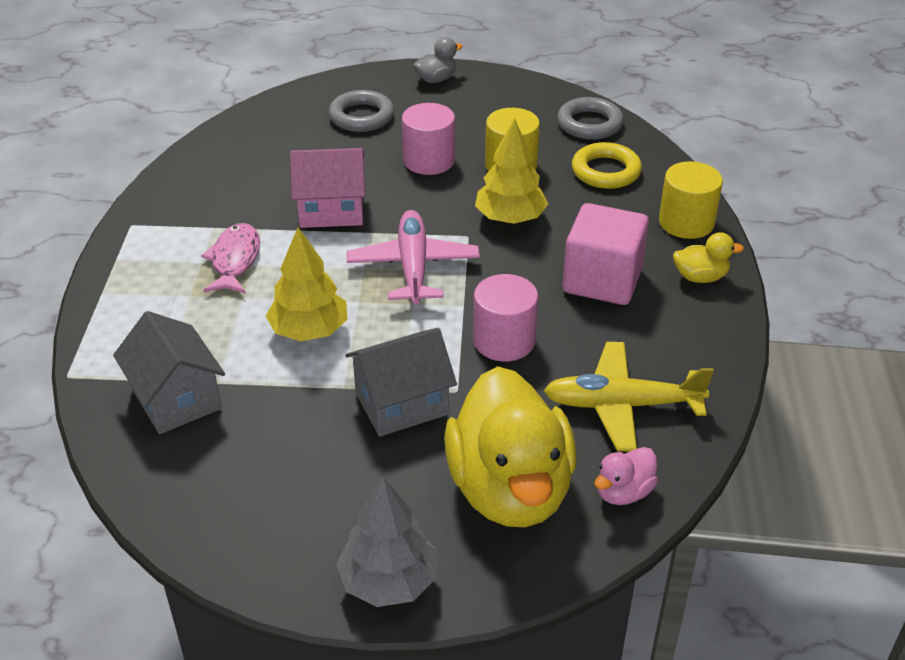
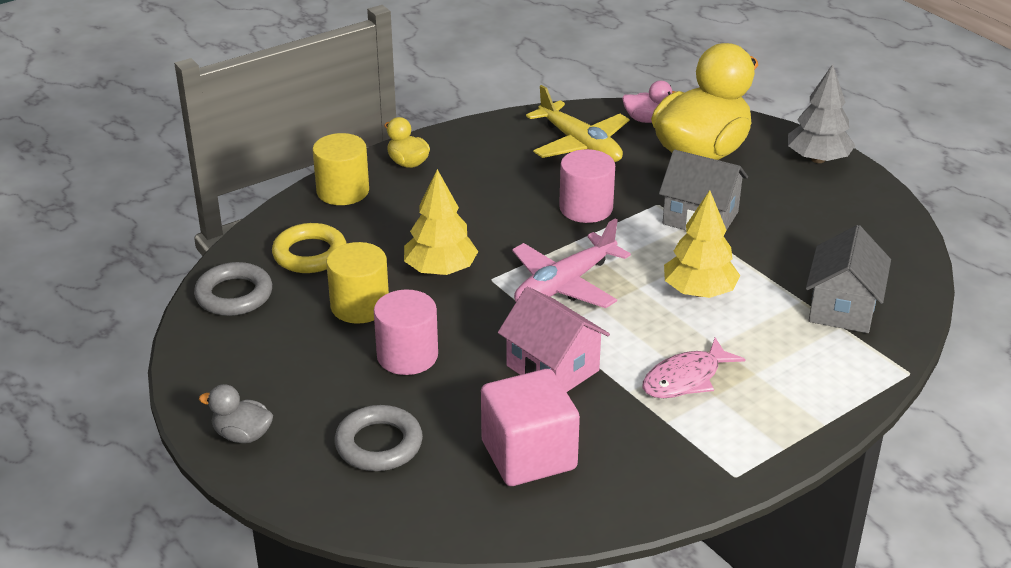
camera: 130 degrees left, 5 degrees down
(602, 280) = (465, 198): pink cube -> pink cube (529, 455)

